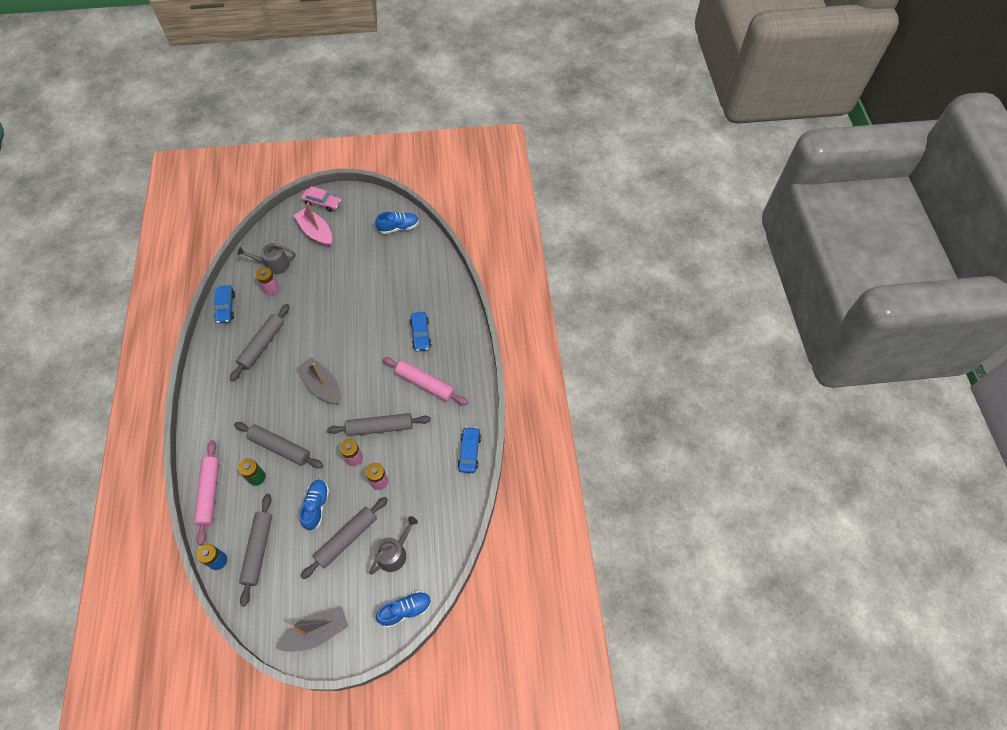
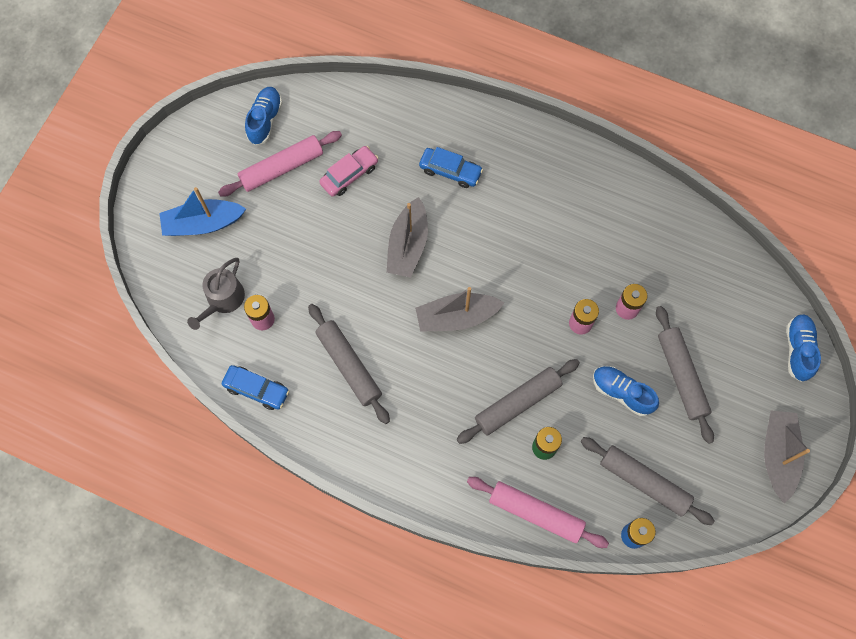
camera: 60 degrees left, 10 degrees up
(316, 232) = (203, 223): pink boat -> blue boat
(322, 203) = (156, 195): pink car -> pink car (349, 175)
(357, 336) = (408, 245): none -> grey boat
(380, 427) = (555, 276): grey rolling pin -> none
(394, 553) = (725, 331): grey watering can -> none
(425, 384) = (524, 199): pink rolling pin -> pink rolling pin (282, 168)
(469, 452) = (643, 194): blue car -> none

